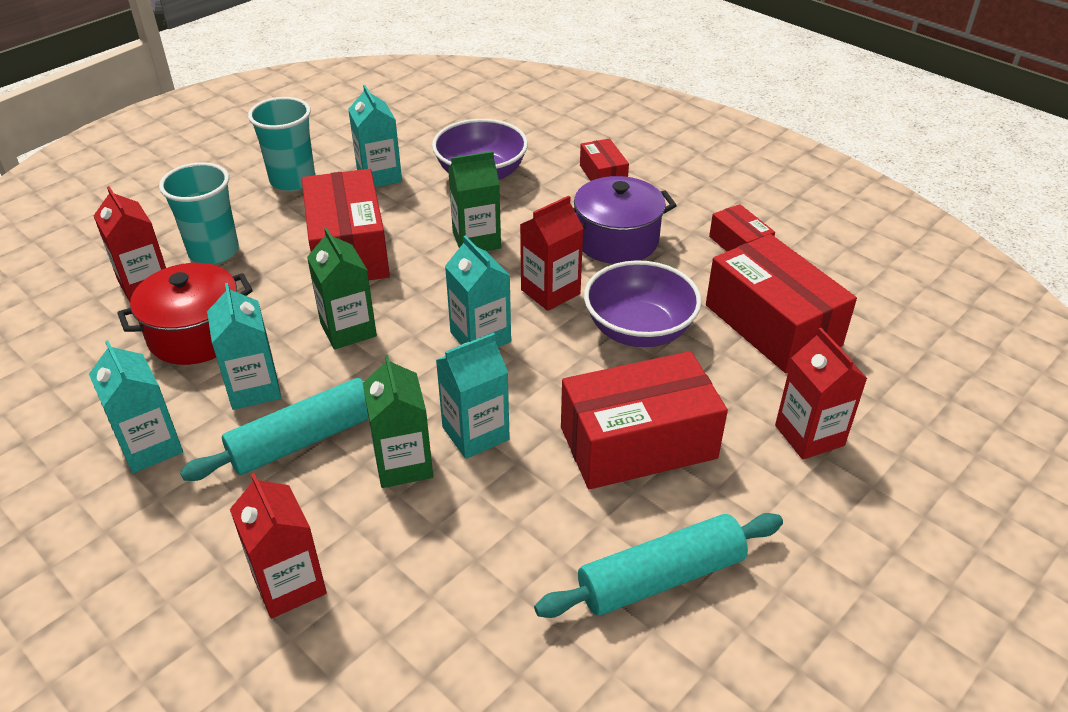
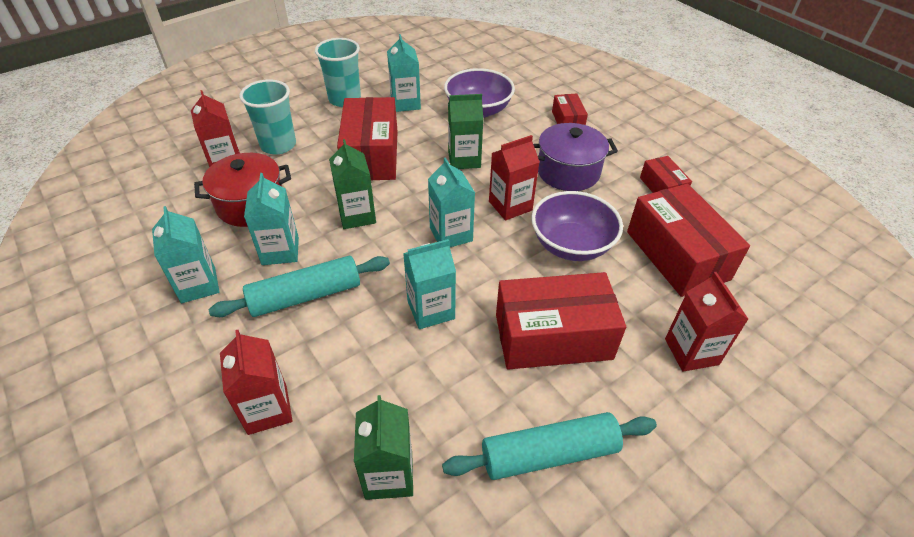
camera: 10 degrees right, 5 degrees up
(403, 464) = (372, 326): green carton -> green carton (389, 474)

